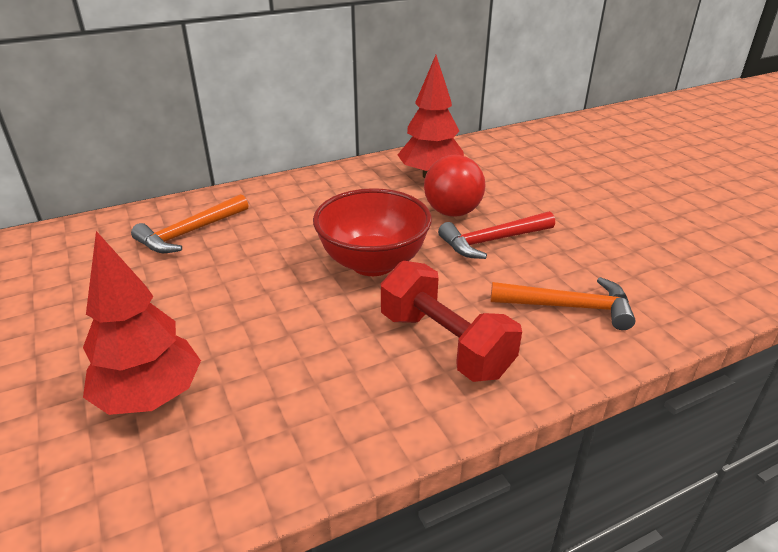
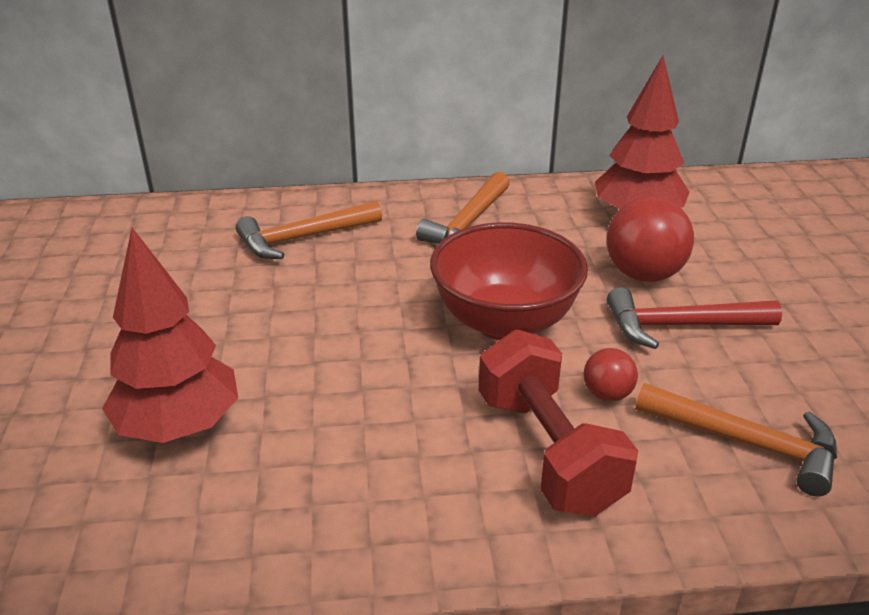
camera: 20 degrees right, 0 degrees up
(314, 200) = (469, 223): none -> orange hammer
(466, 296) = (607, 394): none -> red ball

